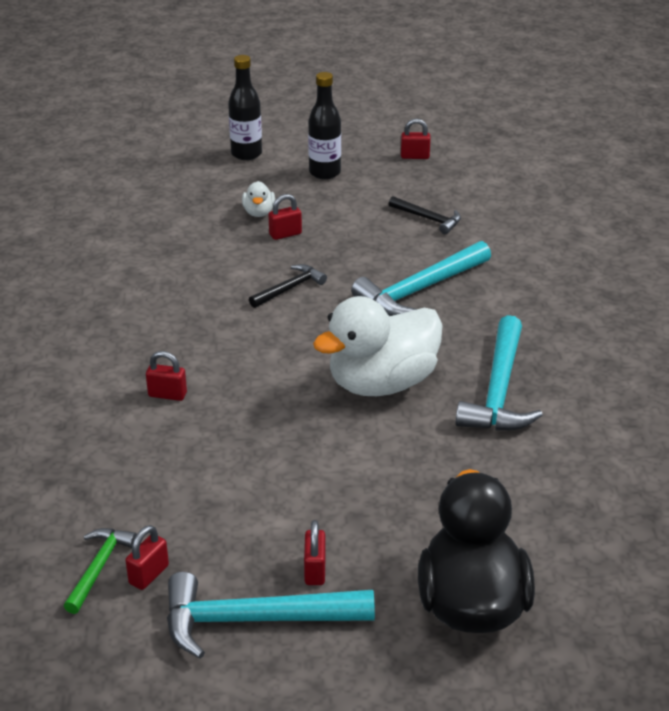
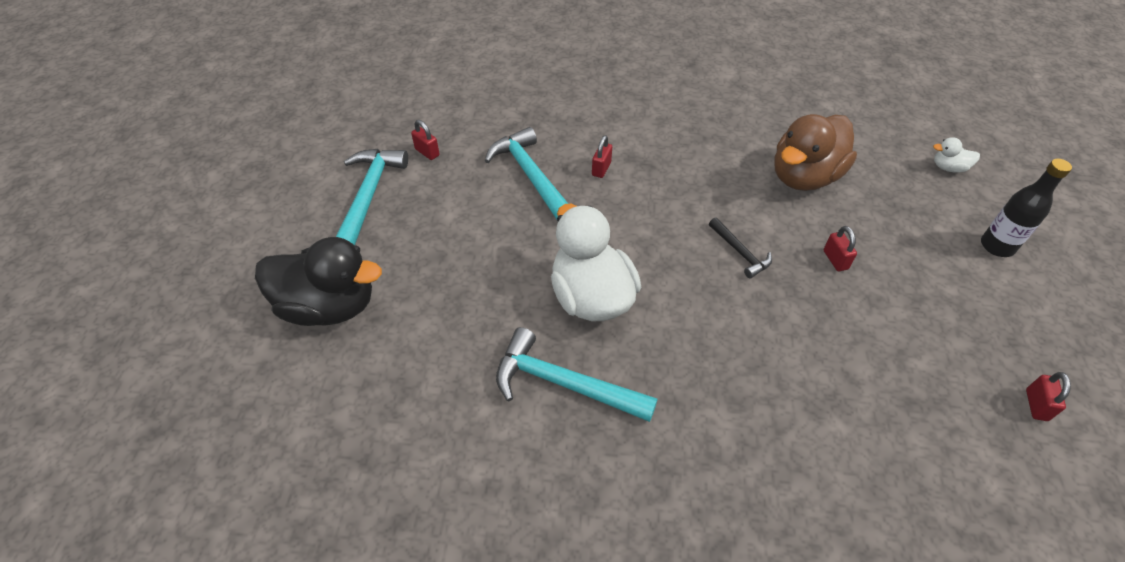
camera: 100 degrees right, 15 degrees up
(99, 567) = (441, 132): green hammer -> none
(164, 248) = (804, 177): none -> brown duck
(259, 212) = (874, 244): white duck -> white duck (948, 168)
(315, 570) = (398, 227): red padlock -> none
(324, 172) = (970, 308): black bottle -> none
(420, 290) = (735, 353): turquoise hammer -> turquoise hammer (530, 176)
(428, 219) = (881, 389): black hammer -> none

